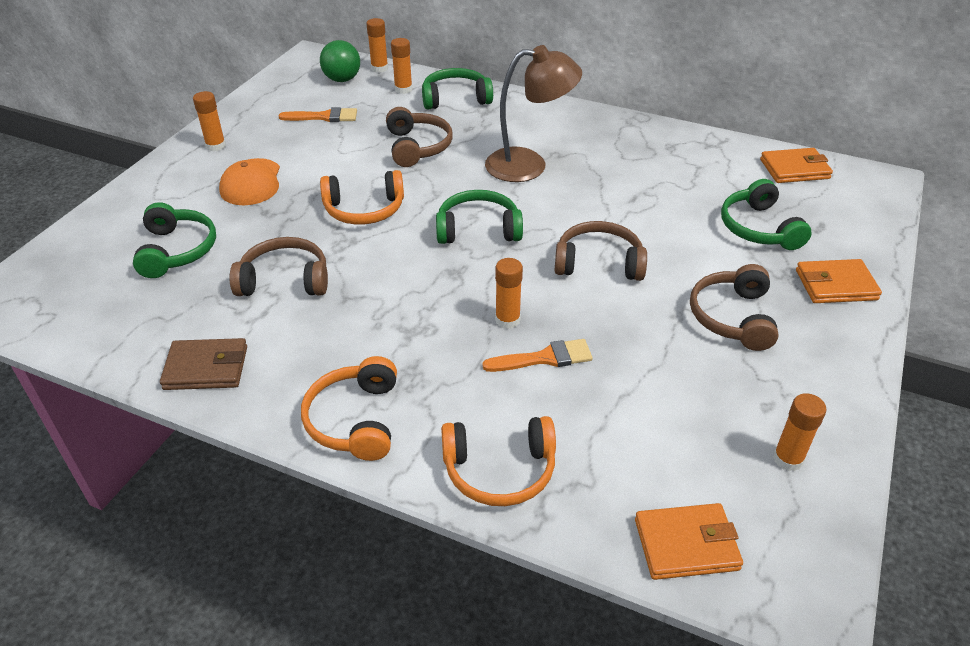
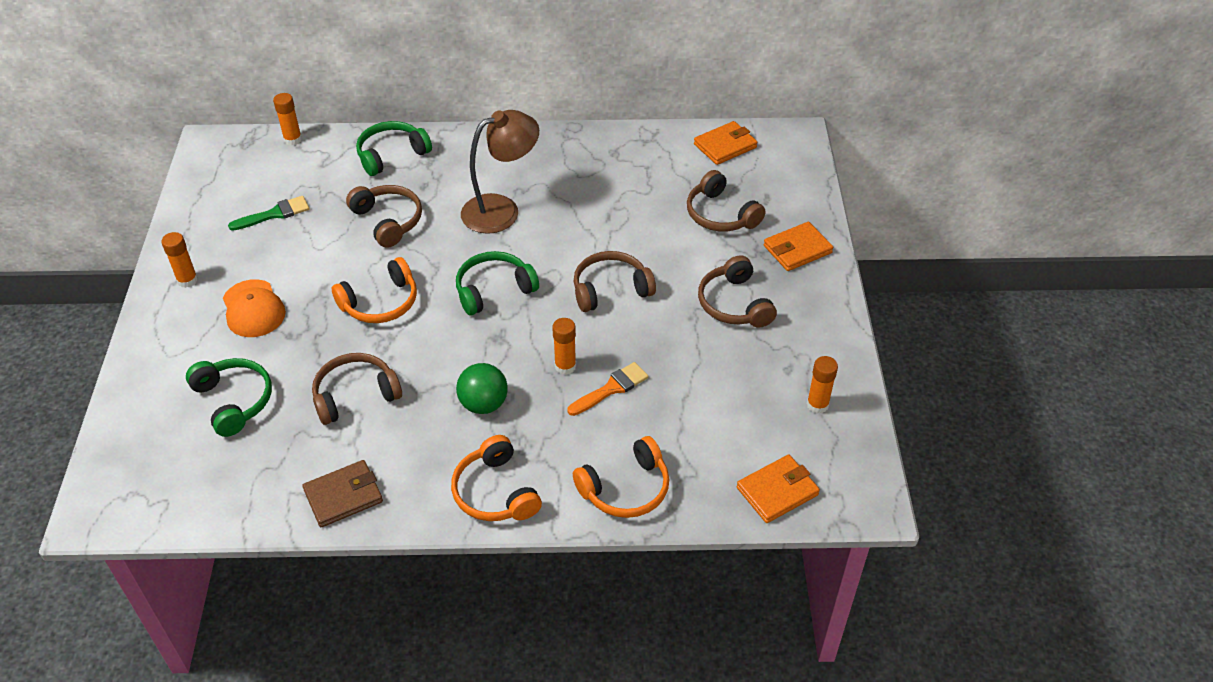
camera: 25 degrees left, 5 degrees up
(324, 117) = (274, 214): orange brush -> green brush
(342, 79) = (263, 164): green ball -> green ball (484, 404)
(403, 89) = (333, 158): orange glue stick -> none
(758, 228) = (720, 215): green headphones -> brown headphones

